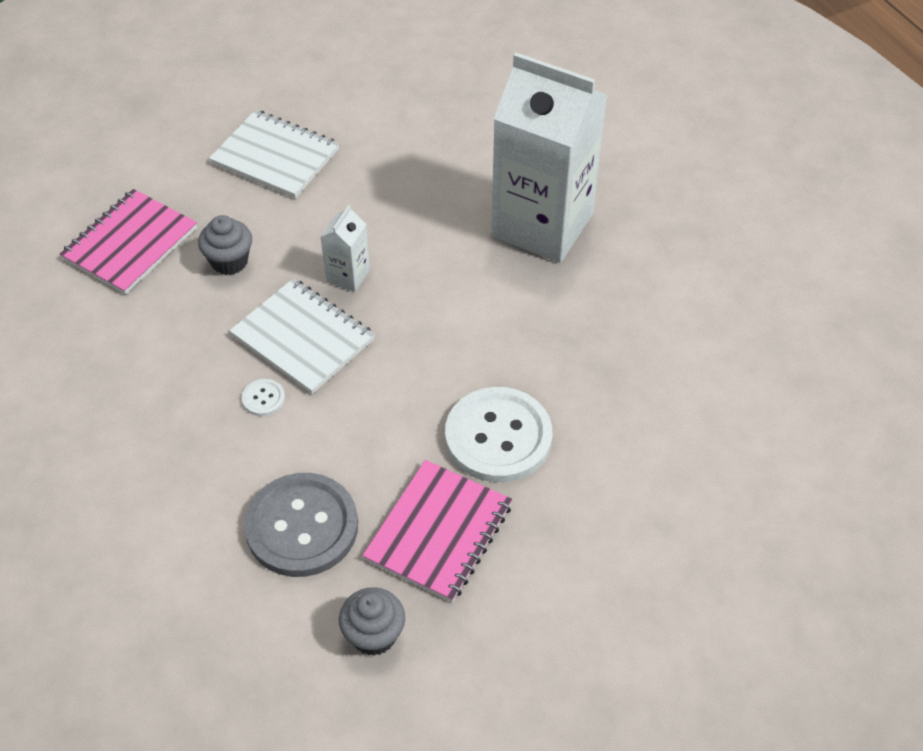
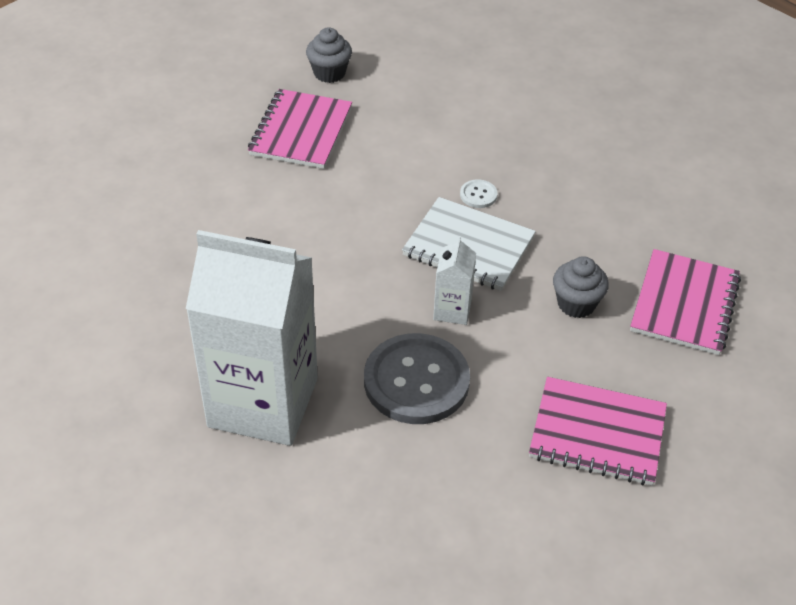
camera: 165 degrees right, 5 degrees down
(275, 156) = (597, 433): white notebook -> pink notebook
(302, 526) = (405, 120): grey button -> grey button (416, 381)
(498, 437) = (269, 198): white button -> none

